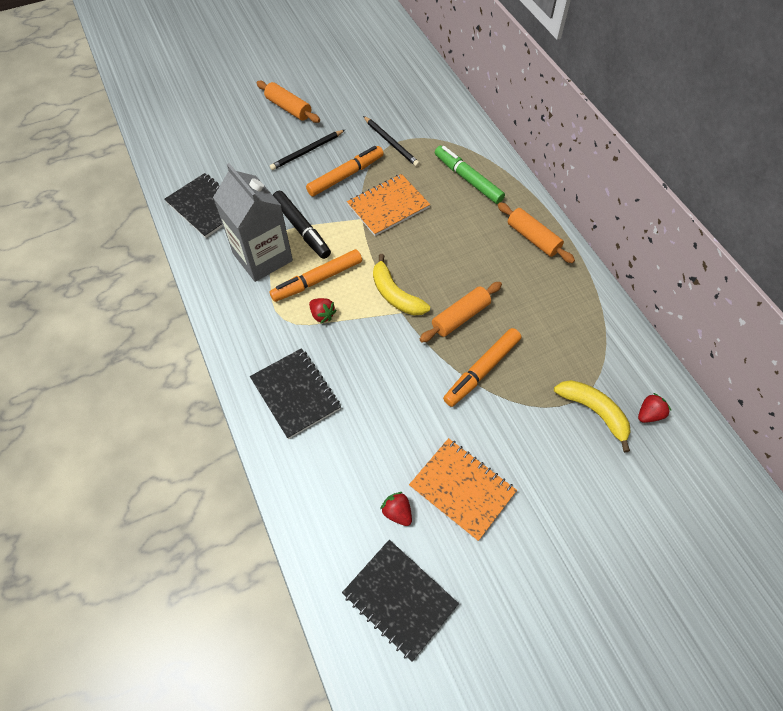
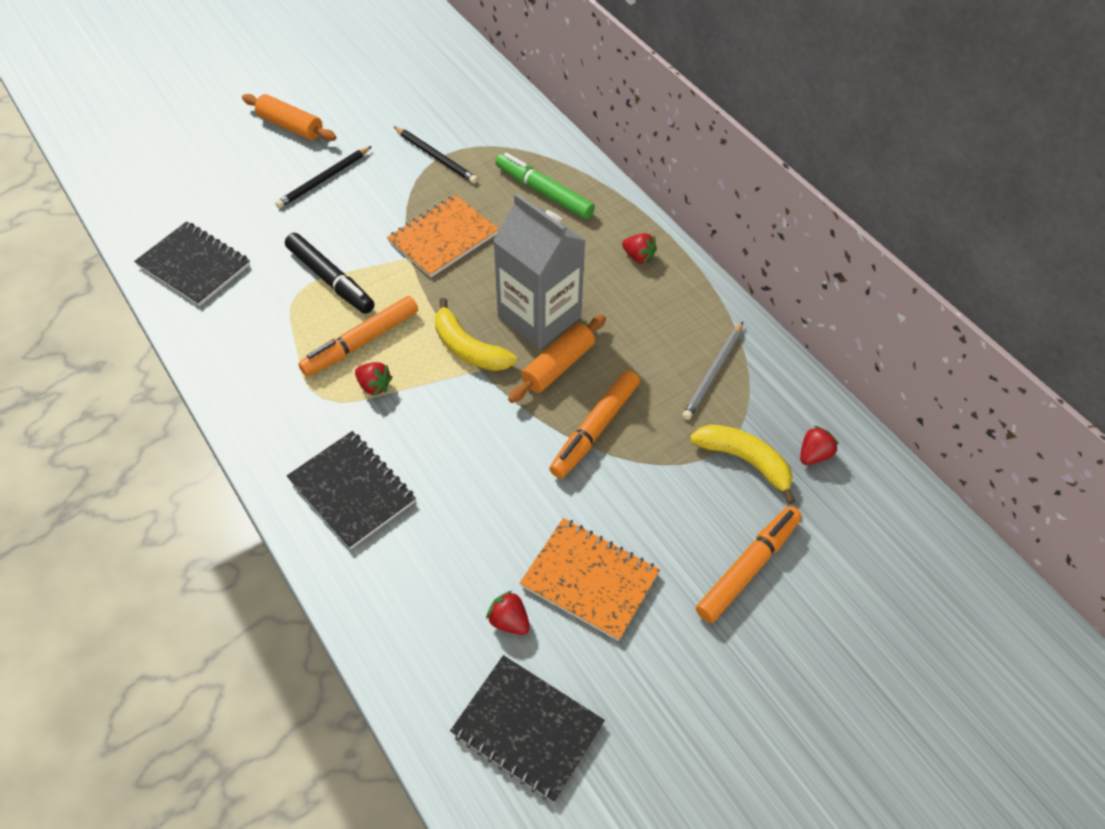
camera: 10 degrees left, 5 degrees down
(262, 257) = (282, 321): grey carton -> grey carton (539, 317)
(345, 176) = (381, 205): orange marker -> orange marker (748, 567)
(533, 238) = (638, 257): orange rolling pin -> red strawberry
(579, 337) = (713, 373): none -> grey pencil

